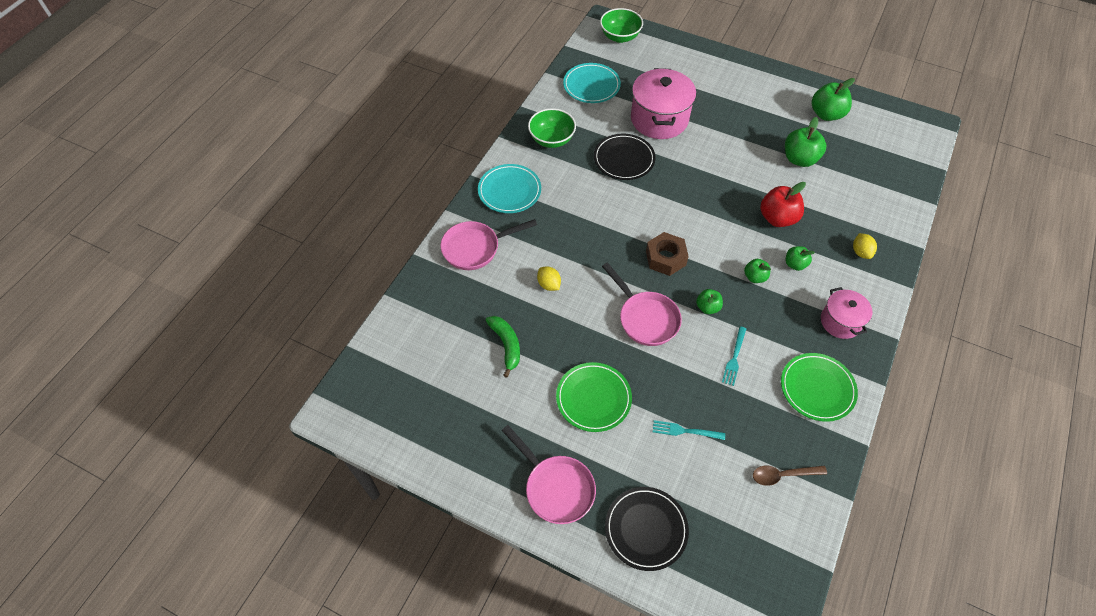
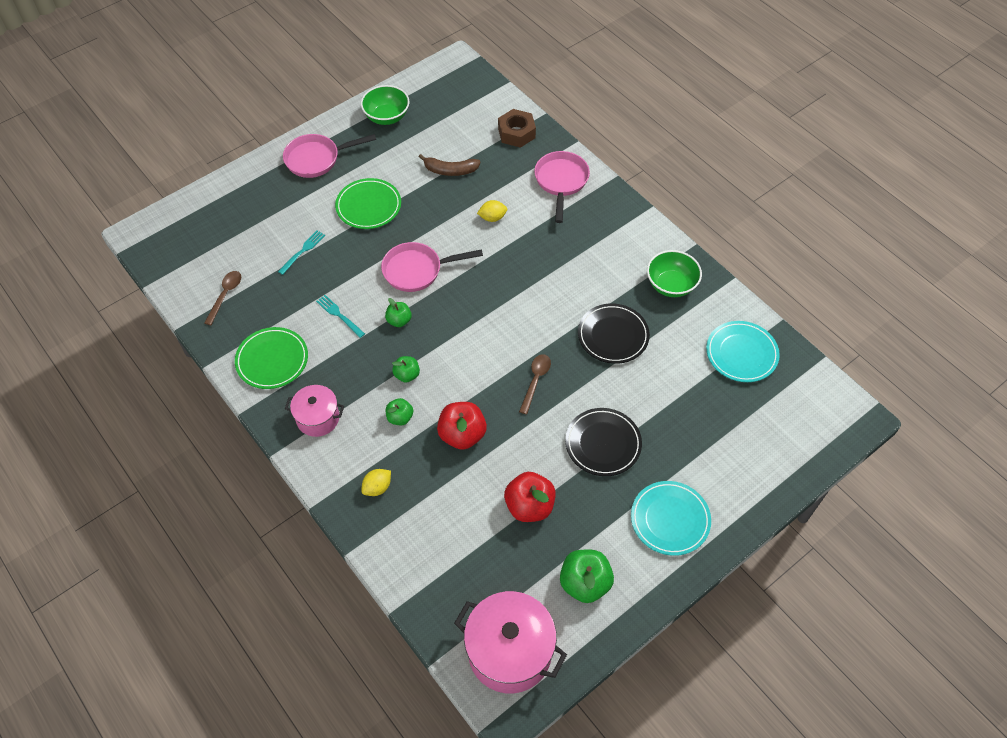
camera: 115 degrees right, 0 degrees up
(506, 345) = (450, 170): green banana -> brown banana
(509, 191) = (616, 227): turquoise plate -> turquoise plate (670, 519)
(620, 37) = (821, 420): green bowl -> green bowl (387, 117)
(646, 529) = (252, 196): black plate -> black plate (603, 444)
(659, 119) = (658, 395): pink pot -> pink pot (509, 652)
(665, 258) = (470, 314): brown nut -> brown nut (516, 133)
(698, 191) = (535, 381): none -> brown spoon
(799, 159) = (529, 506): green apple -> red apple
(861, 252) = (377, 487): yellow lemon -> yellow lemon turned 60 degrees counterclockwise

